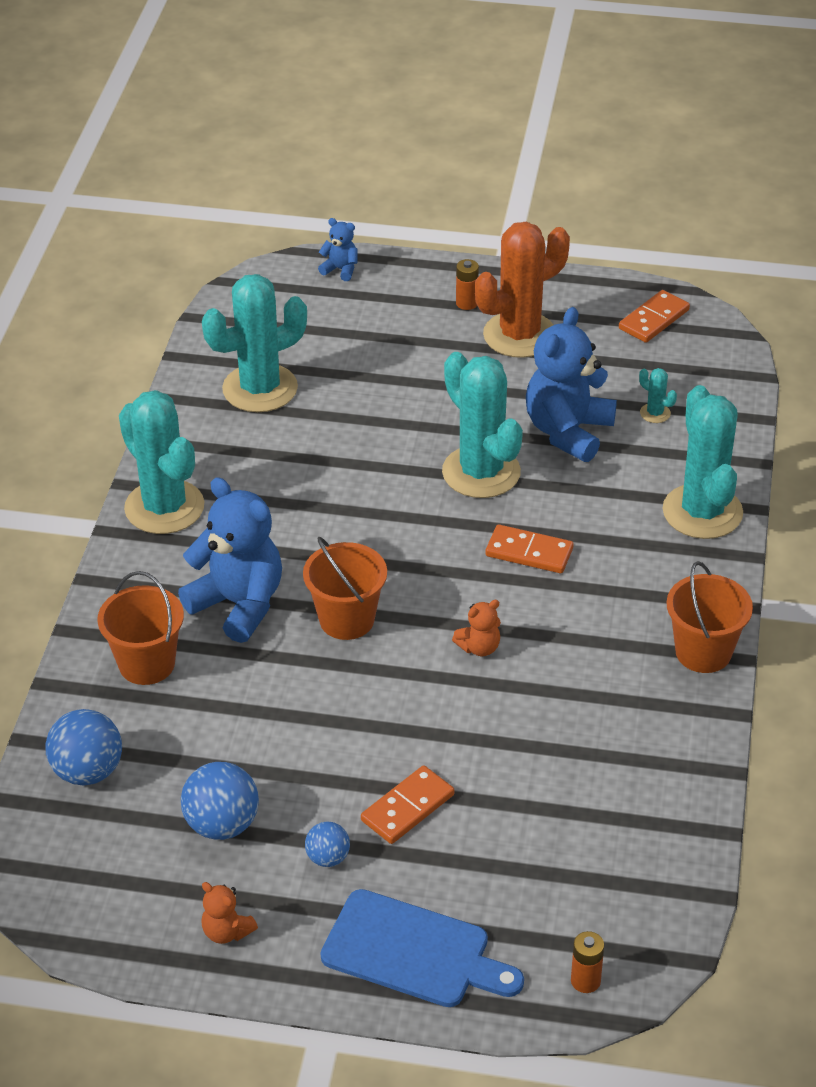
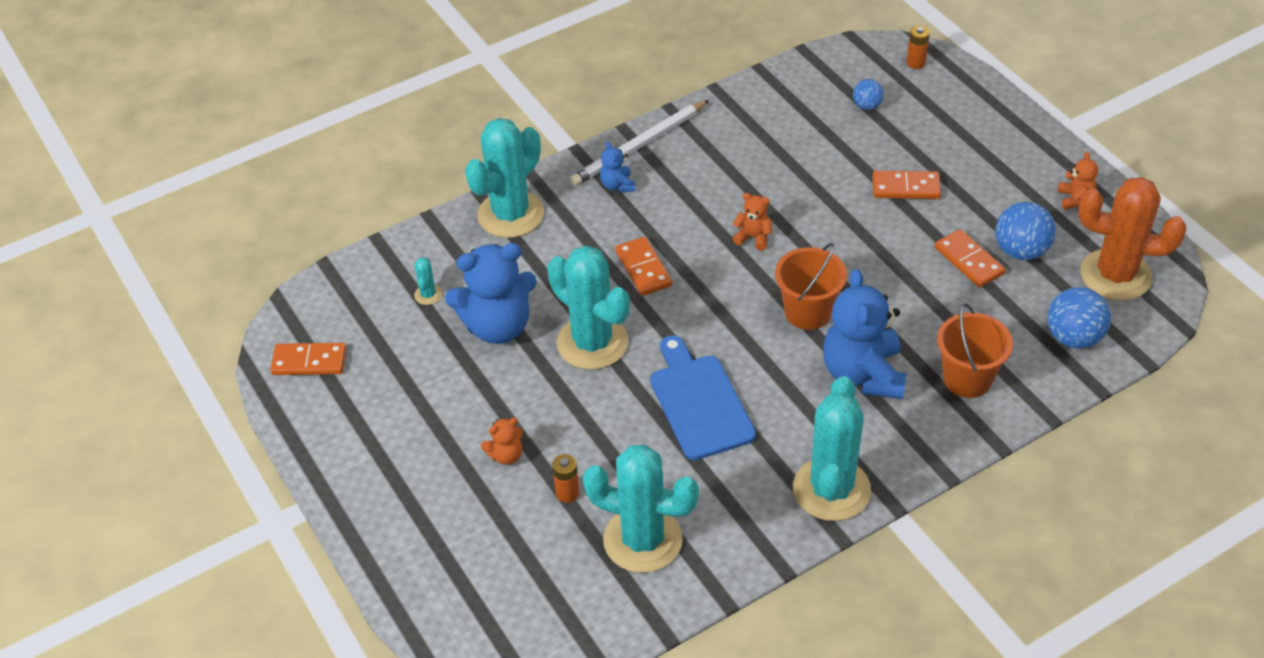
camera: 130 degrees left, 5 degrees up
(260, 775) = (969, 261): none -> orange domino
(328, 858) = (979, 194): blue ball -> blue ball (867, 106)
(340, 269) = (430, 610): blue teddy bear -> blue teddy bear (617, 185)
(413, 952) = (985, 126): blue cutting board -> blue cutting board (699, 402)
(426, 367) = (506, 455): none -> orange teddy bear
(467, 303) = (396, 488): orange battery -> orange battery (567, 493)
(481, 472) = (592, 343): turquoise cactus -> turquoise cactus turned 60 degrees counterclockwise
(519, 335) = (408, 426): orange cactus -> orange cactus (1115, 275)
(703, 652) = (638, 146): orange bucket -> white pencil

